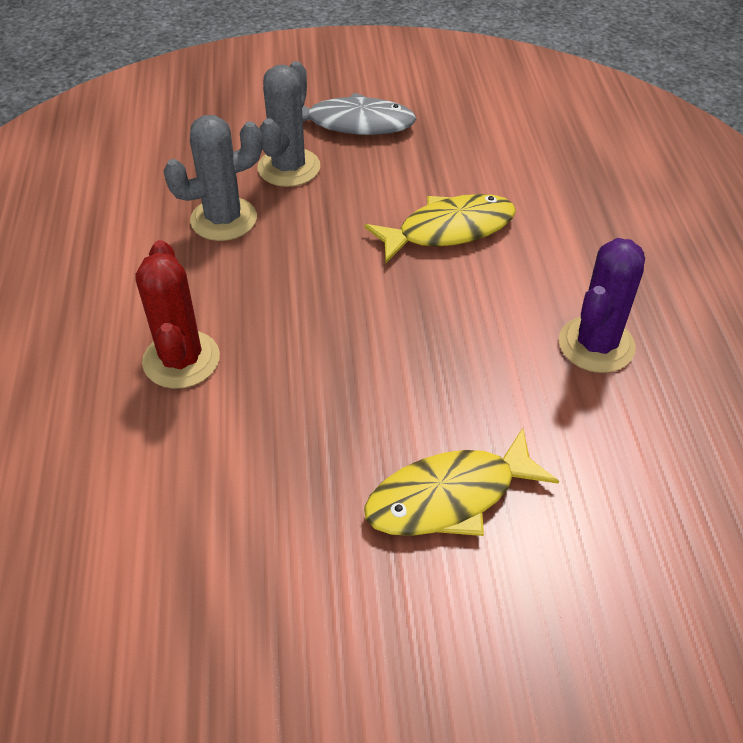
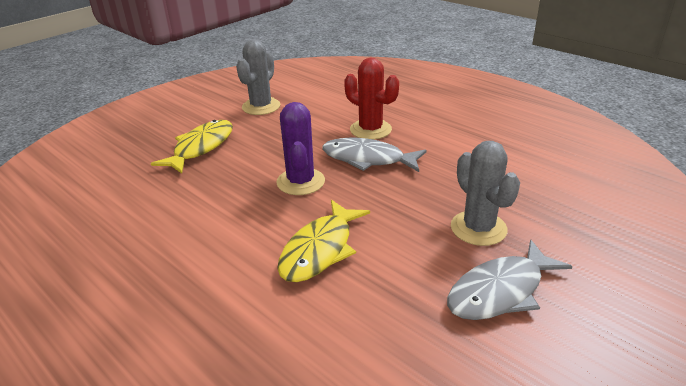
camera: 140 degrees right, 15 degrees down
(223, 219) = (456, 181): grey cactus -> grey cactus (261, 106)
(261, 308) = (368, 159): none -> grey fish
(596, 345) = (163, 234): purple cactus -> purple cactus (300, 182)

